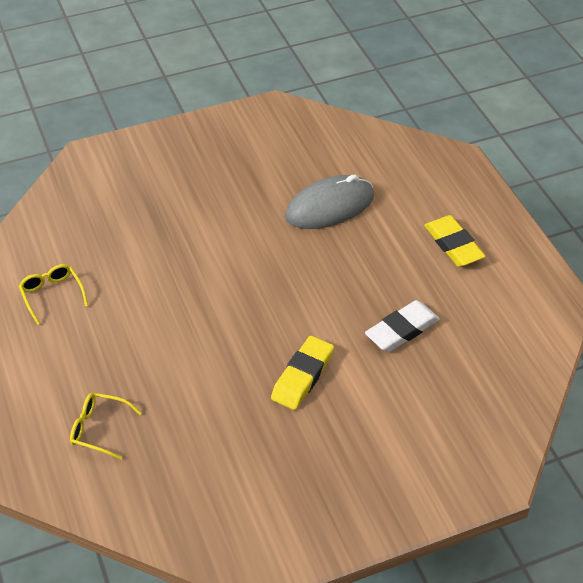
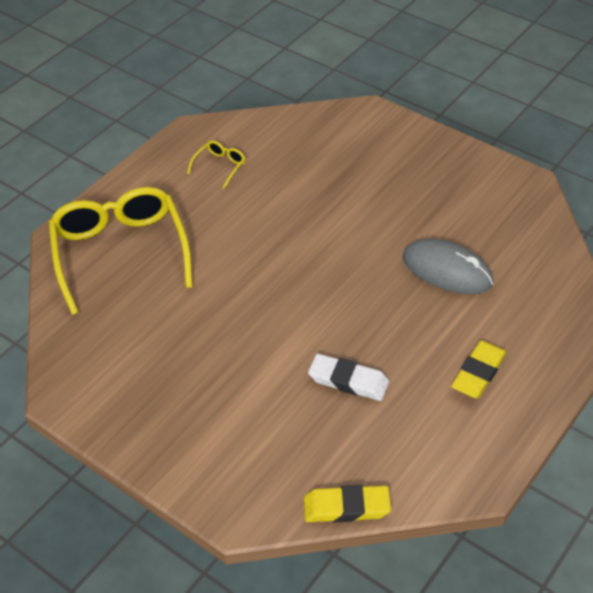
camera: 60 degrees right, 0 degrees up
(99, 429) = (120, 253): yellow glasses -> yellow glasses, size x2.46
(302, 376) = (250, 340): yellow eraser -> yellow eraser (346, 507)

